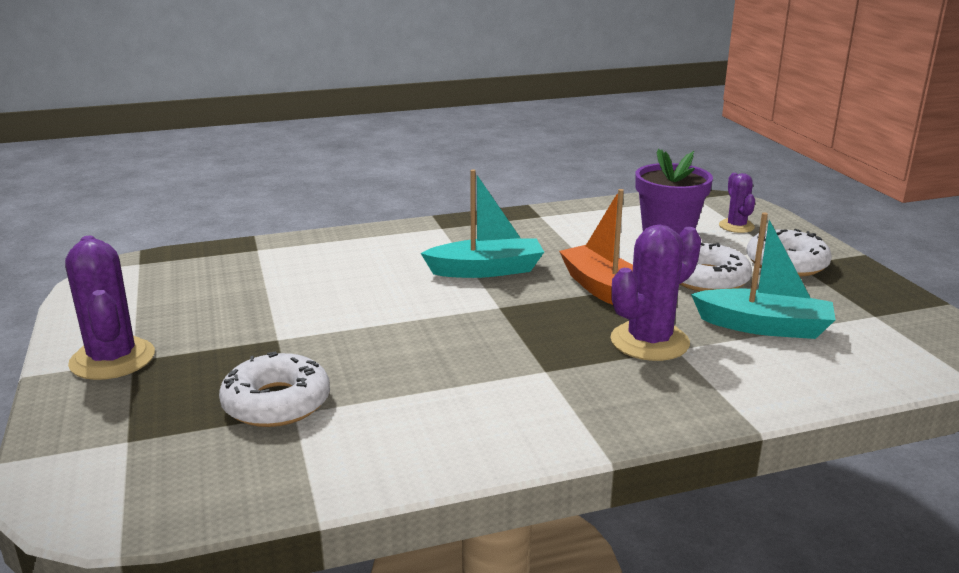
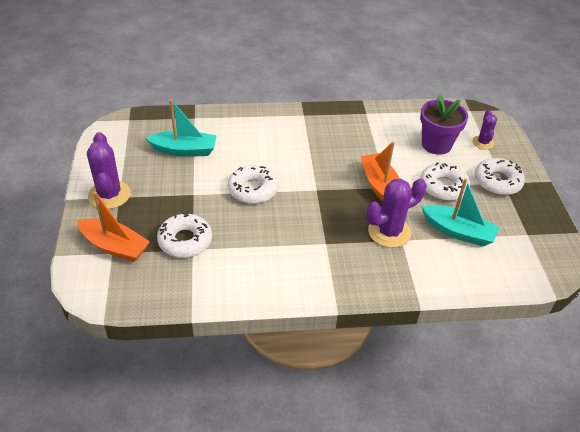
camera: 10 degrees right, 20 degrees up
(131, 430) = (114, 246): none -> orange boat
(386, 320) = (253, 189): none -> white donut
(486, 270) = (318, 158): turquoise boat -> turquoise boat (184, 150)

